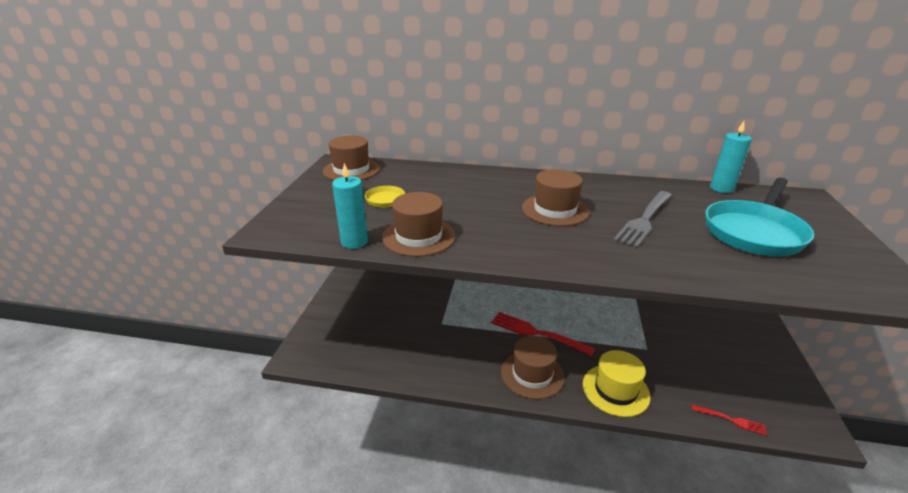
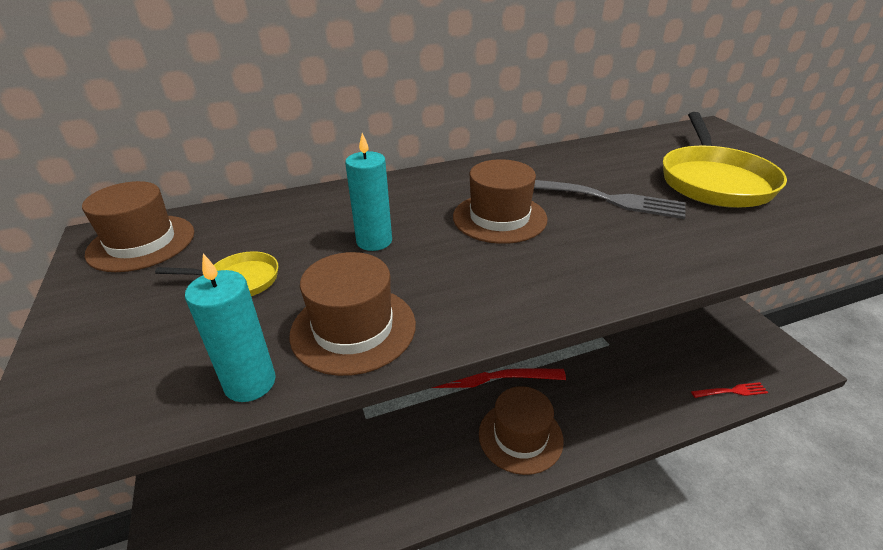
camera: 30 degrees left, 5 degrees up
(615, 390) = (615, 411): yellow hat -> none
(644, 219) = (606, 199): grey fork -> grey fork turned 75 degrees counterclockwise
(721, 188) = (635, 138): turquoise candle -> turquoise candle (374, 241)
(754, 232) = (714, 181): turquoise pan -> yellow pan

